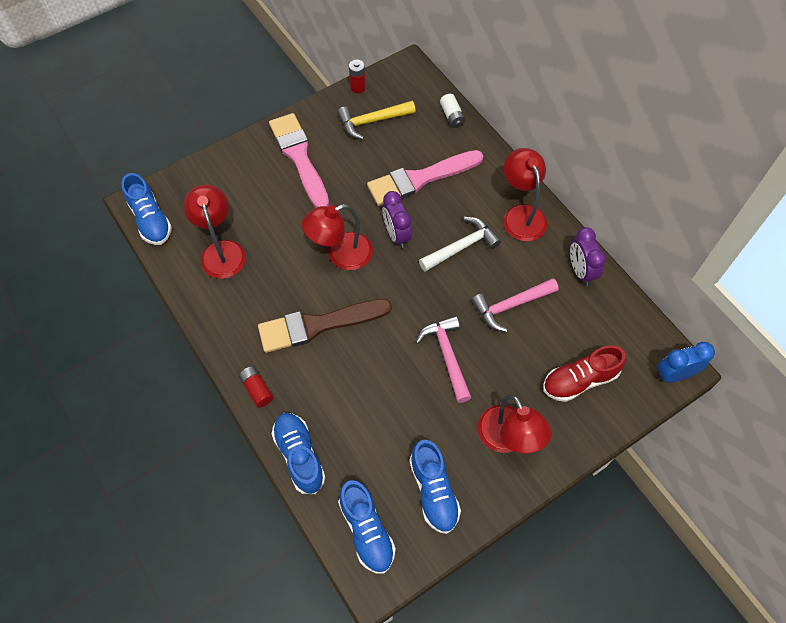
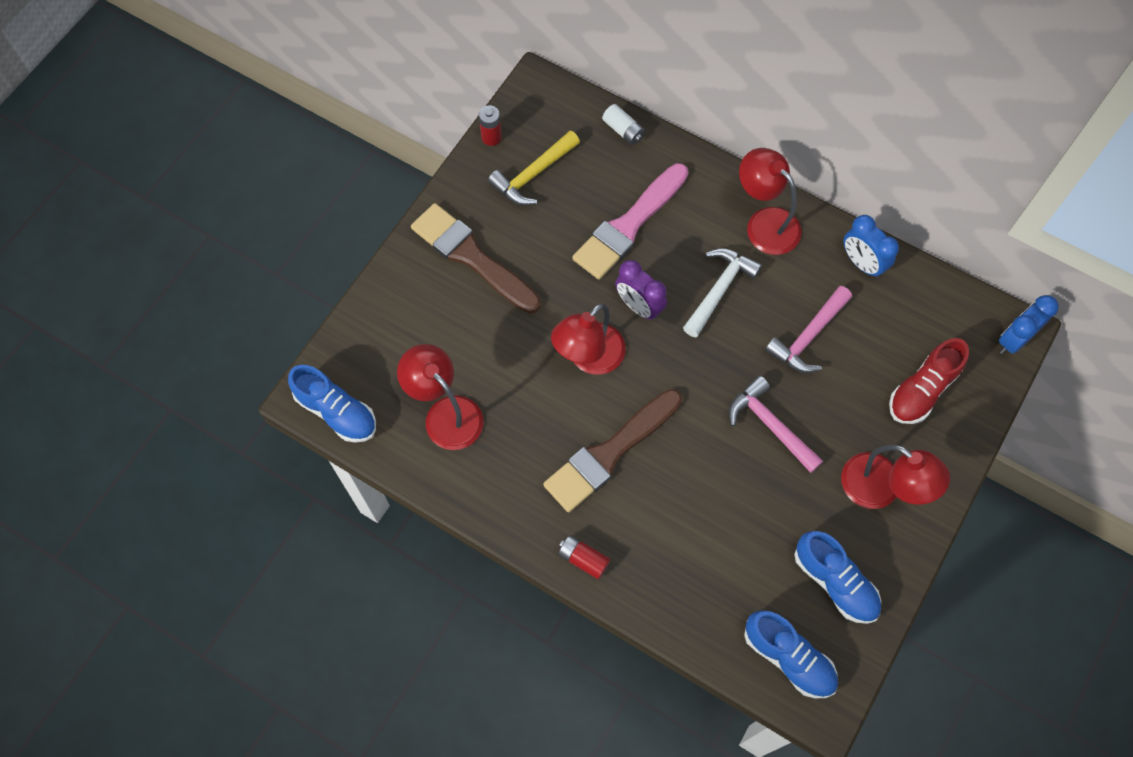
camera: 25 degrees left, 5 degrees up
(299, 157) = (471, 257): pink brush -> brown brush
(299, 455) = (672, 611): blue shoe -> none
(580, 271) = (862, 263): purple clock -> blue clock

